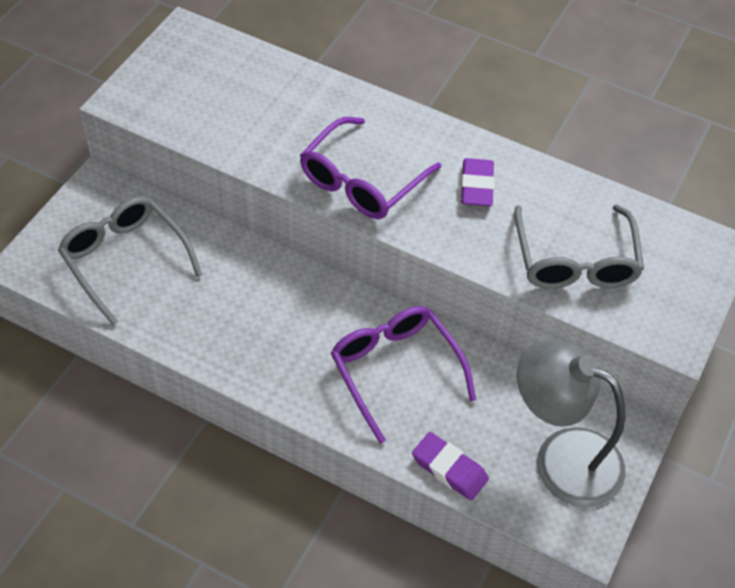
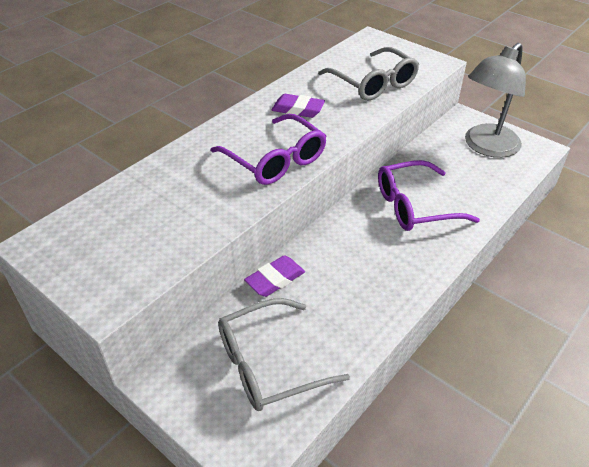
camera: 75 degrees left, 10 degrees down
(449, 469) = (496, 194): purple eraser -> purple eraser (275, 279)
(575, 261) = (373, 83): grey glasses -> grey glasses turned 45 degrees clockwise

